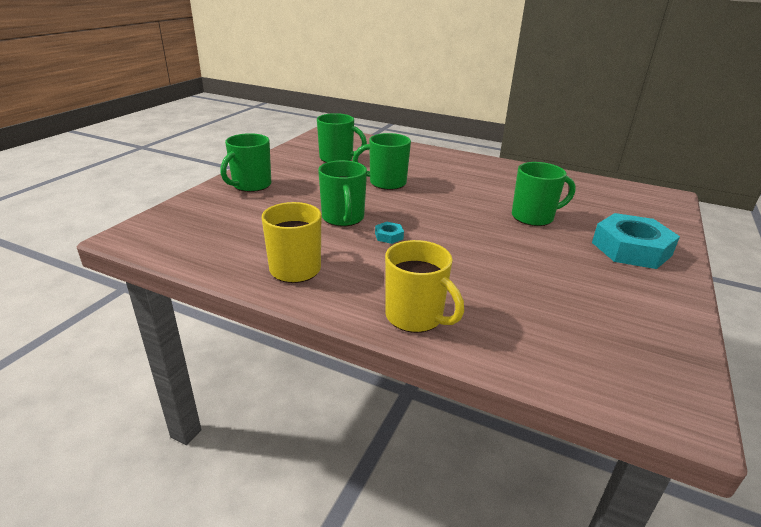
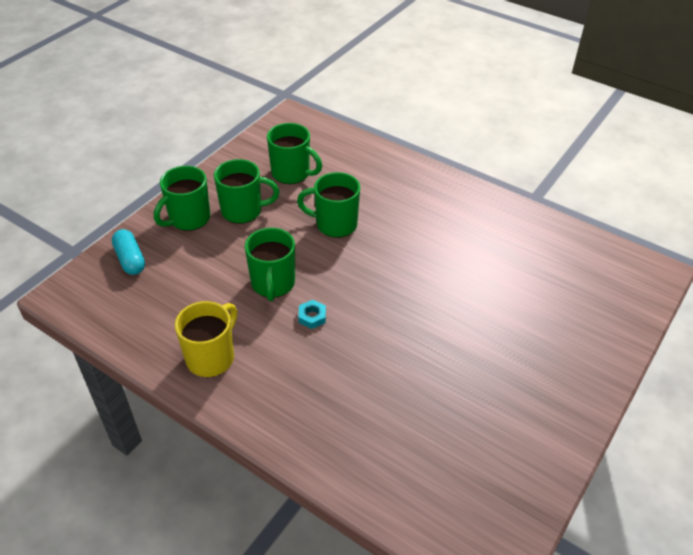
camera: 10 degrees right, 15 degrees up
(198, 211) = (130, 259): none -> turquoise capsule
(415, 317) = (304, 433): yellow mug -> none
(533, 217) = (477, 299): green mug -> green mug (243, 211)
(631, 249) = (560, 360): turquoise nut -> none

